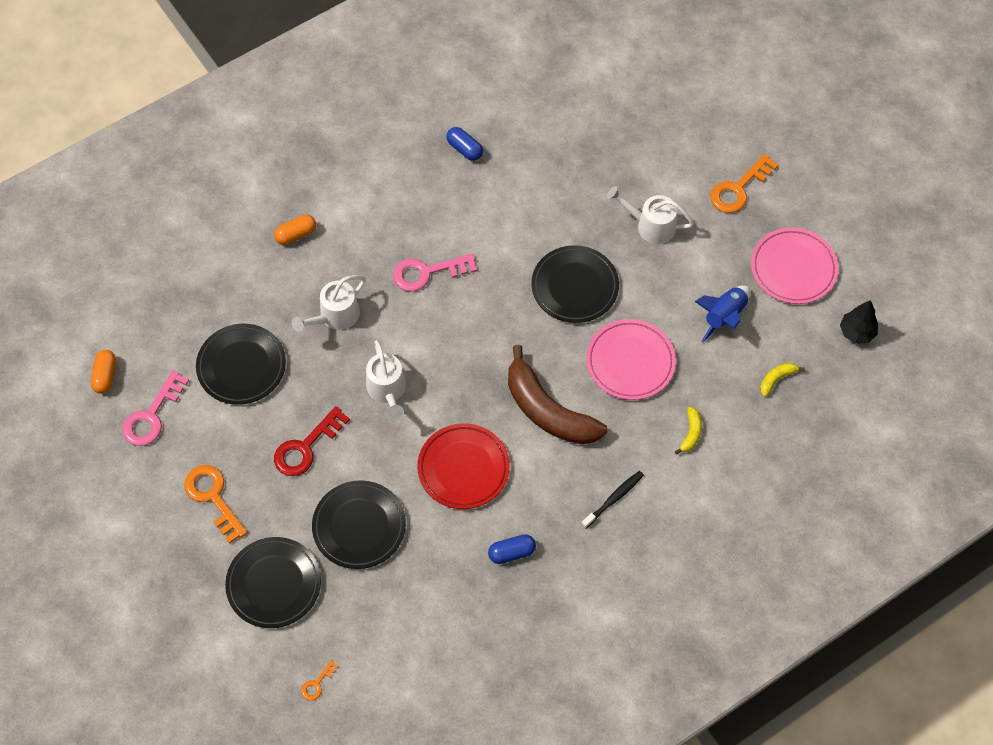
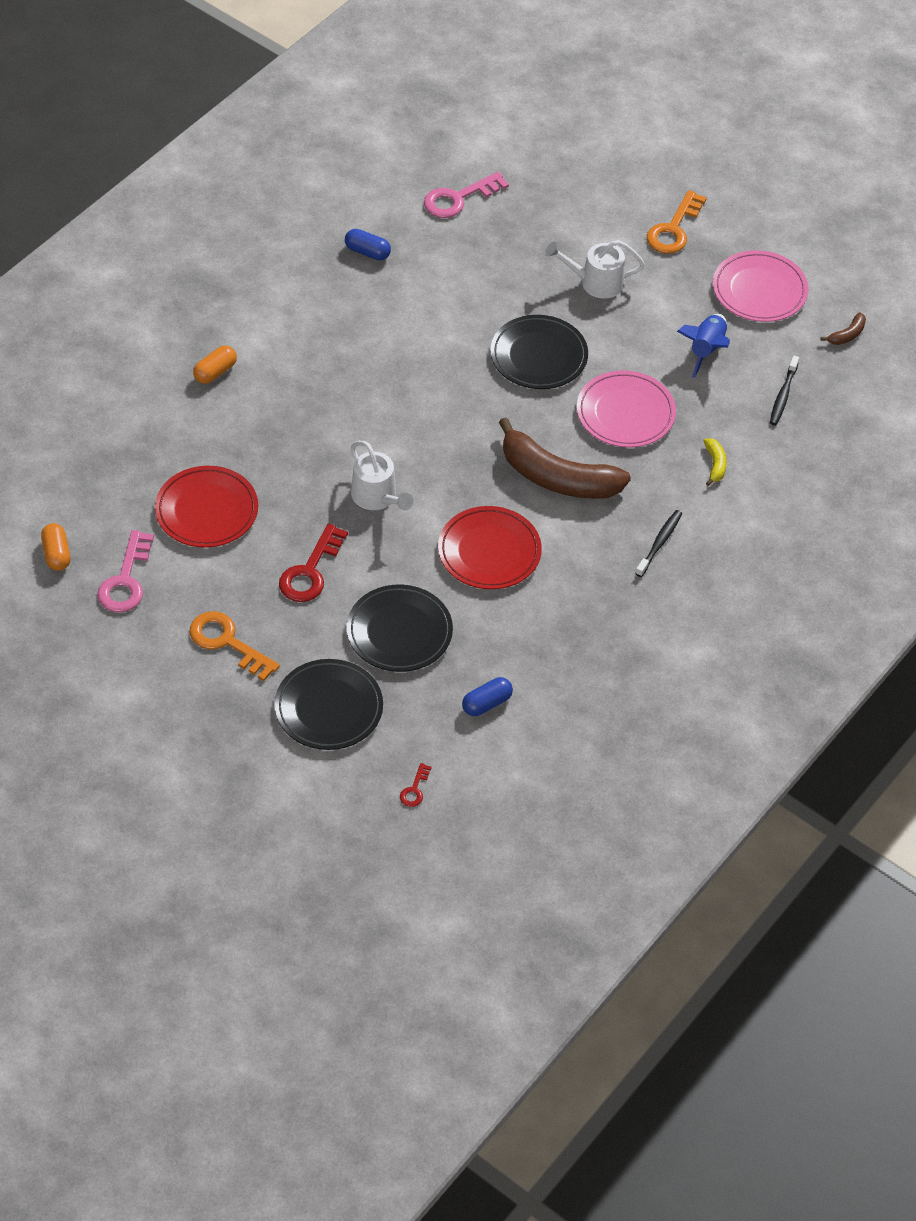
camera: 20 degrees left, 10 degrees down
(241, 366) = (207, 510): black plate -> red plate
(317, 683) = (414, 789): orange key -> red key
(335, 316) = (290, 440): white watering can -> none
(427, 272) = (375, 377): pink key -> pink key (458, 198)
(512, 553) = (572, 618): blue capsule -> blue capsule (487, 703)
(776, 379) = (783, 395): yellow banana -> black toothbrush
(857, 332) = (847, 335): black tree -> brown banana

